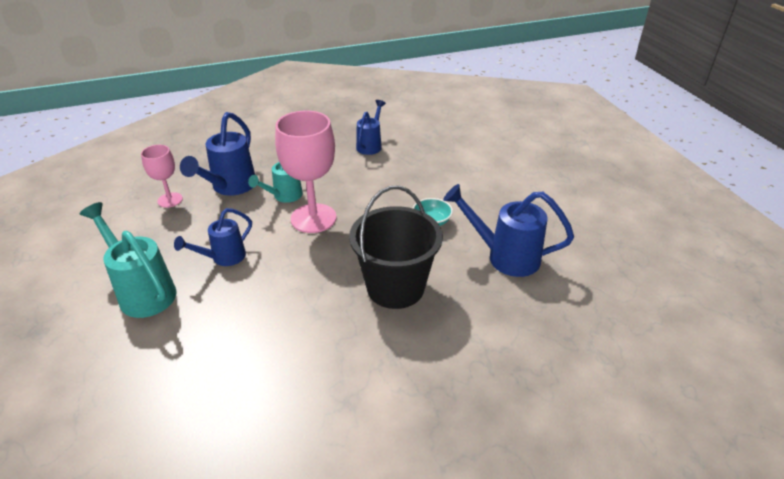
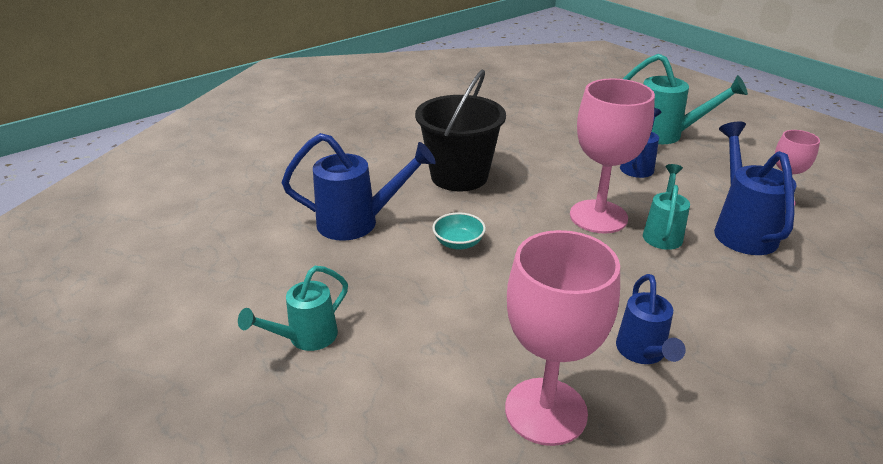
camera: 160 degrees right, 5 degrees down
(434, 137) = (545, 411): none -> pink goblet
(547, 186) = (305, 338): none -> turquoise watering can

